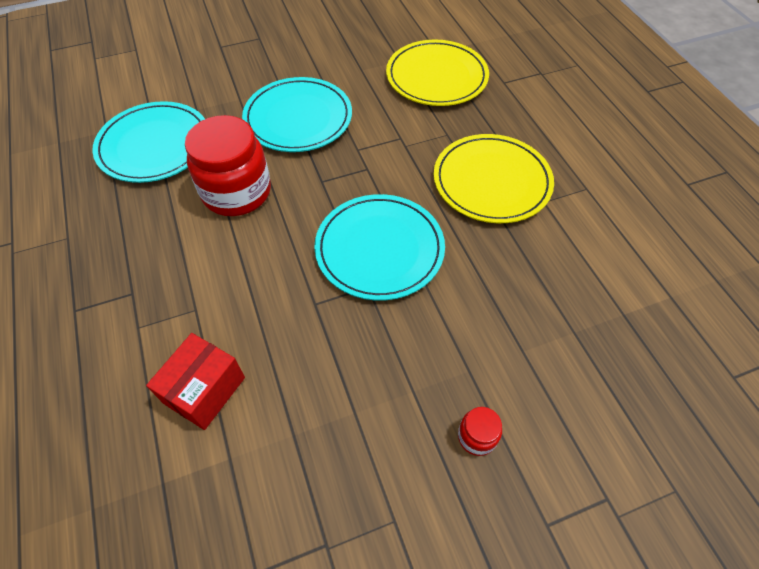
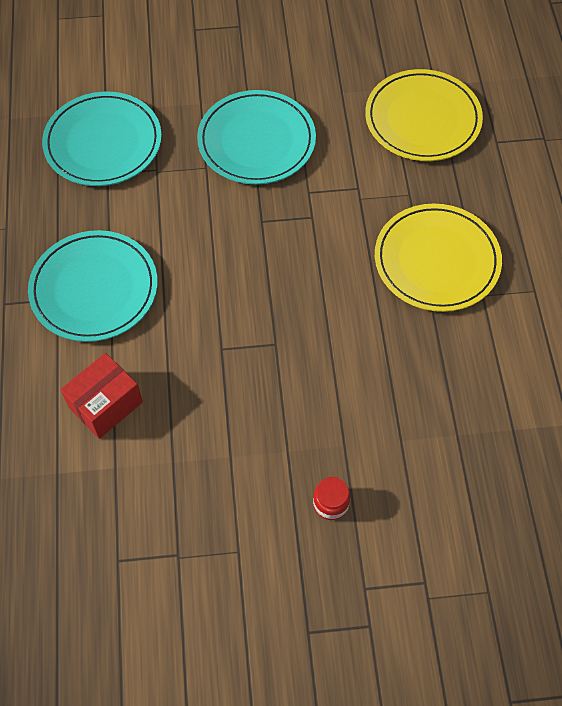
camera: 15 degrees right, 5 degrees up
(237, 192) = (174, 215): red jar -> none
(379, 249) = (298, 308): turquoise plate -> turquoise plate (94, 289)

